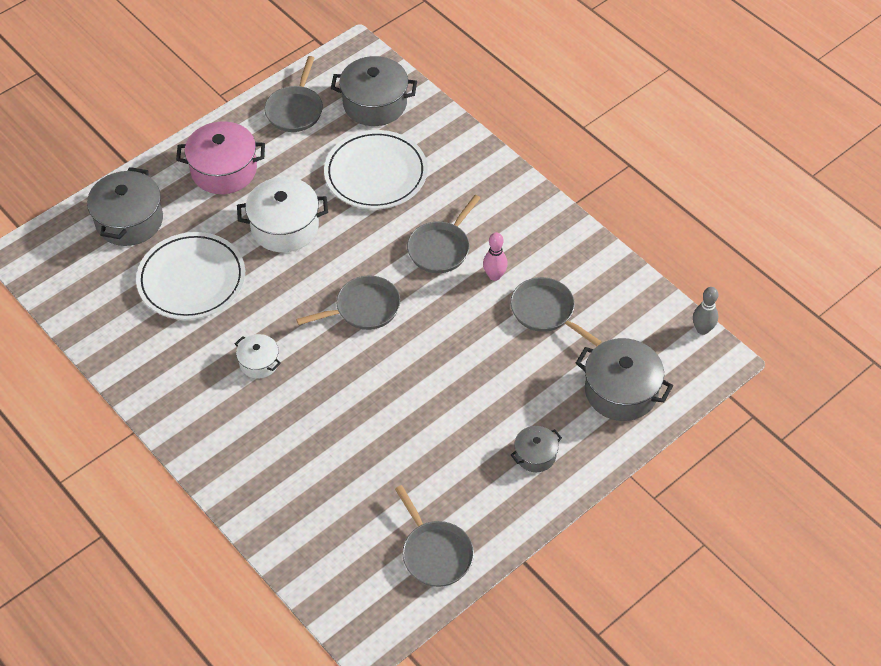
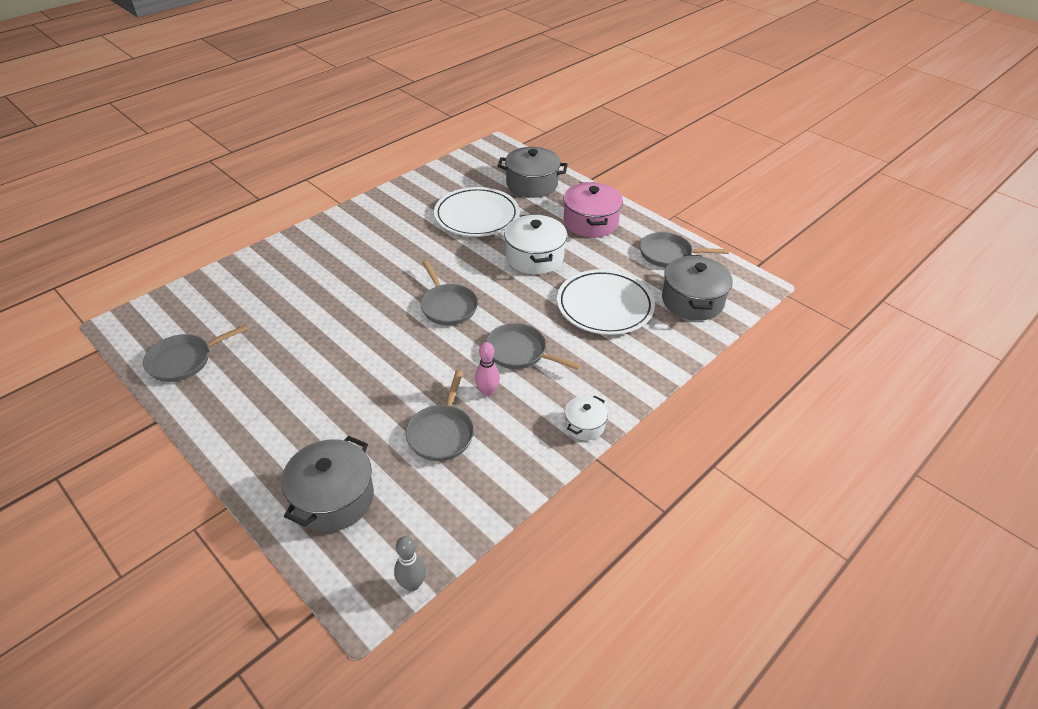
camera: 85 degrees right, 10 degrees down
(259, 362) = (394, 253): white pot -> white pot (584, 425)
(535, 455) = (268, 426): grey pot -> none
(546, 312) = (442, 433): grey pan -> grey pan turned 150 degrees clockwise

